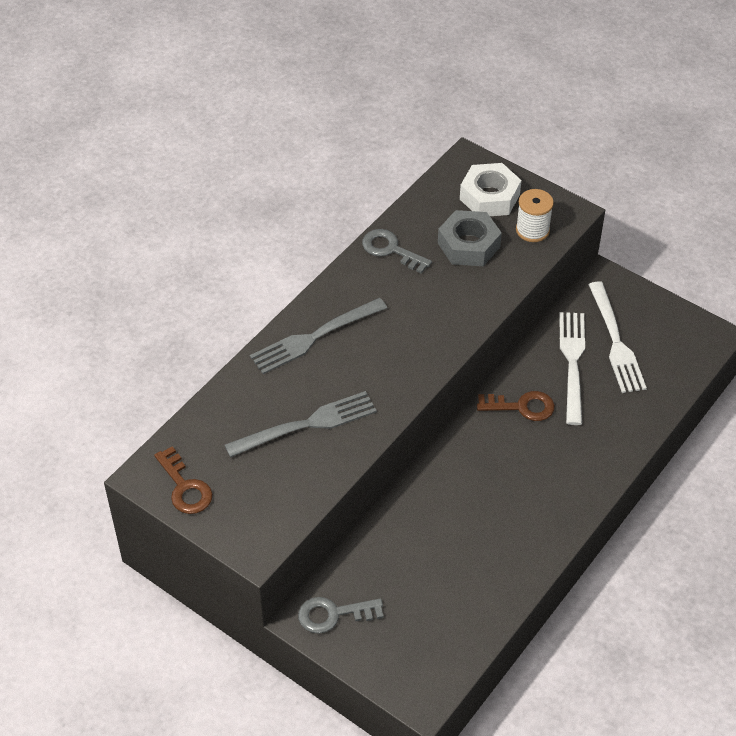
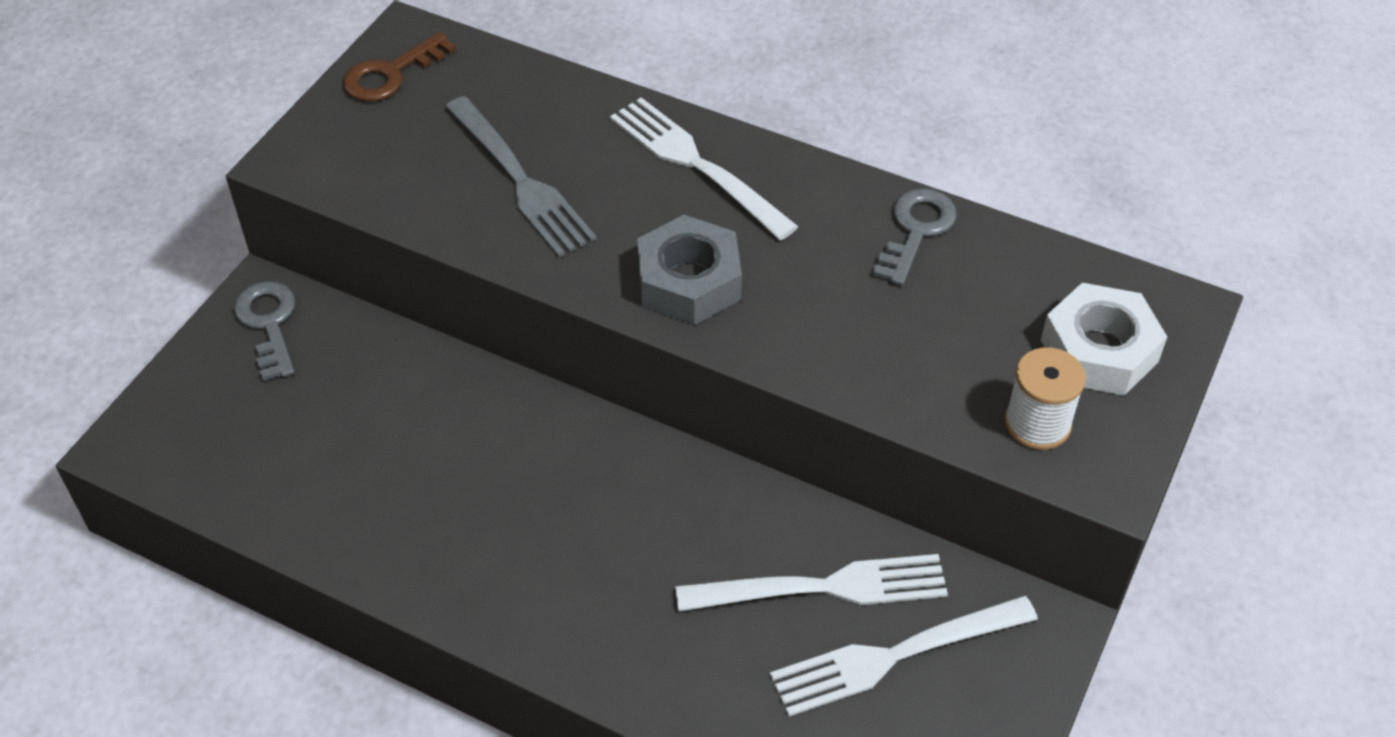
camera: 80 degrees right, 0 degrees up
(315, 337) = (697, 165): grey fork -> white fork
(469, 245) = (964, 333): grey nut -> grey nut (689, 282)
(522, 407) = (702, 518): brown key -> none

